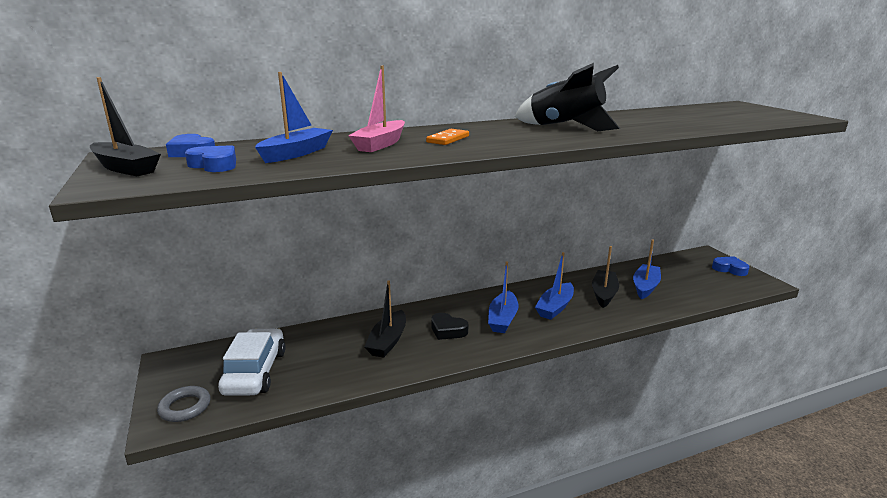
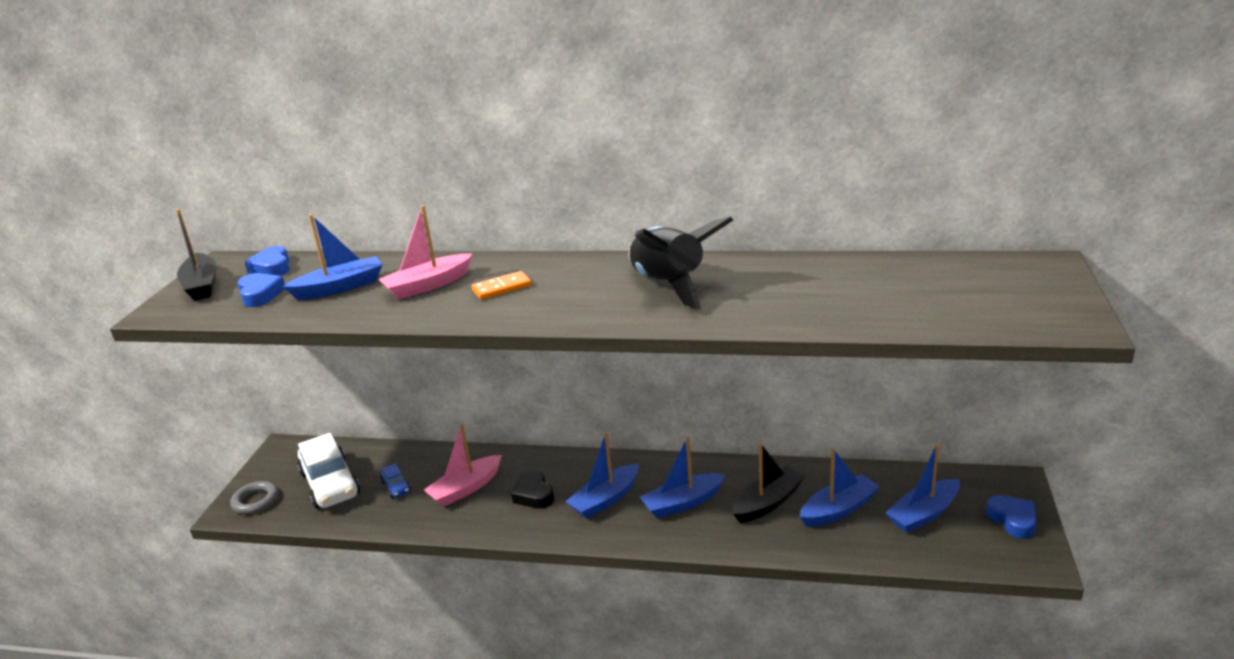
camera: 35 degrees right, 5 degrees up
(255, 372) = (330, 484): white car -> white car turned 120 degrees clockwise
(324, 357) = (396, 487): none -> blue car
(388, 341) = (465, 489): black boat -> pink boat
(688, 277) = (923, 514): none -> blue boat

